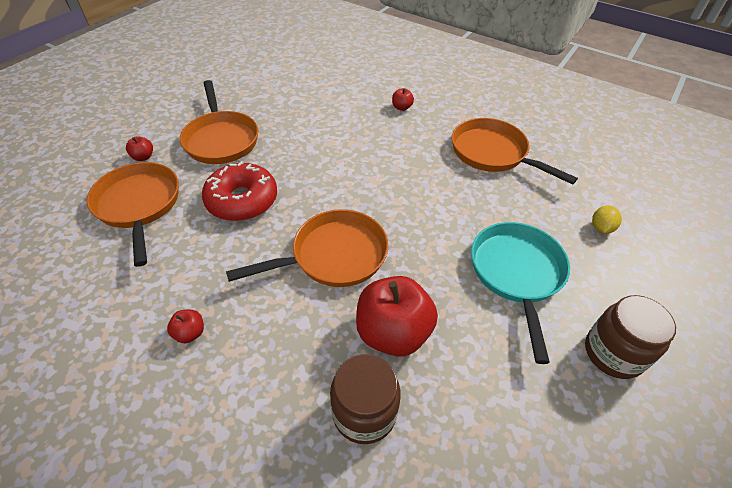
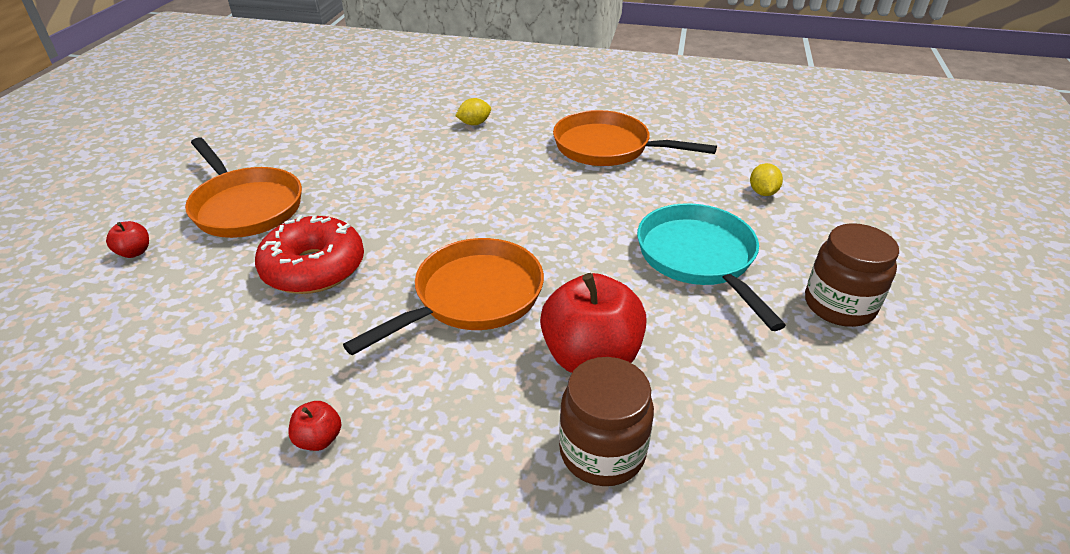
camera: 20 degrees left, 10 degrees down
(139, 205) = (158, 311): orange pan -> none
(401, 107) = (474, 123): red apple -> yellow lemon

